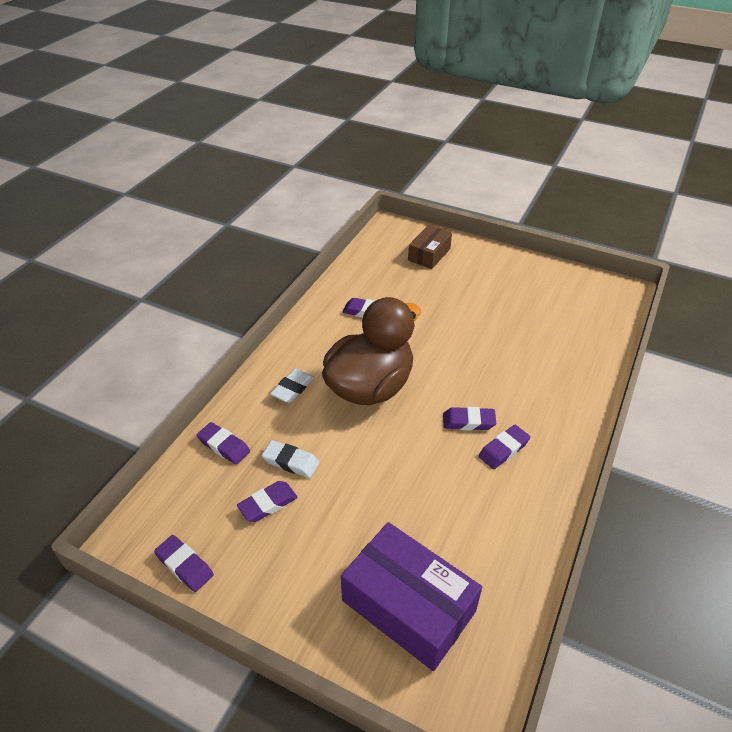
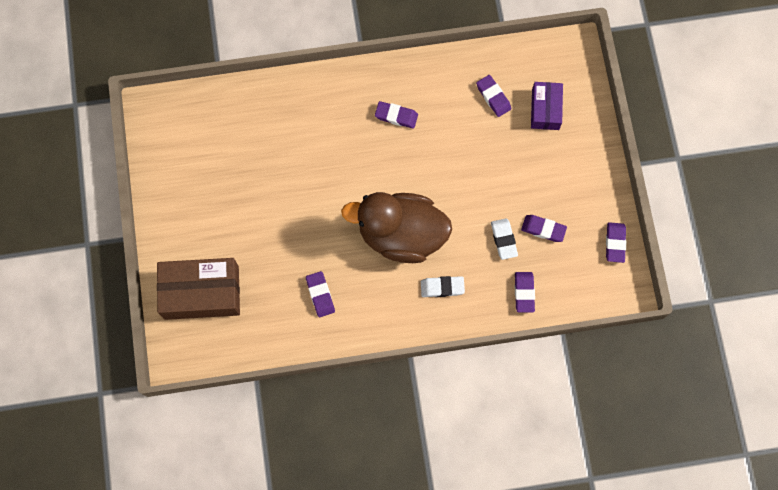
camera: 125 degrees left, 30 degrees up
(408, 606) = (545, 109): purple box -> purple box, size x0.58
(429, 254) = (201, 293): brown box -> brown box, size x1.71
(468, 421) = (387, 150): purple eraser -> purple eraser (493, 97)

